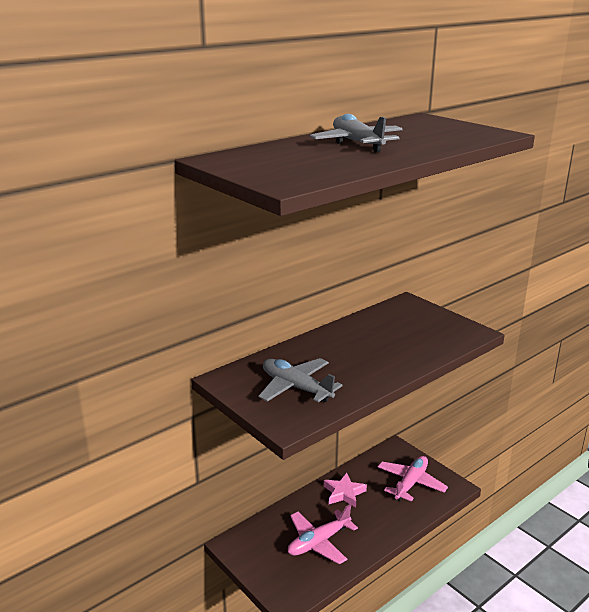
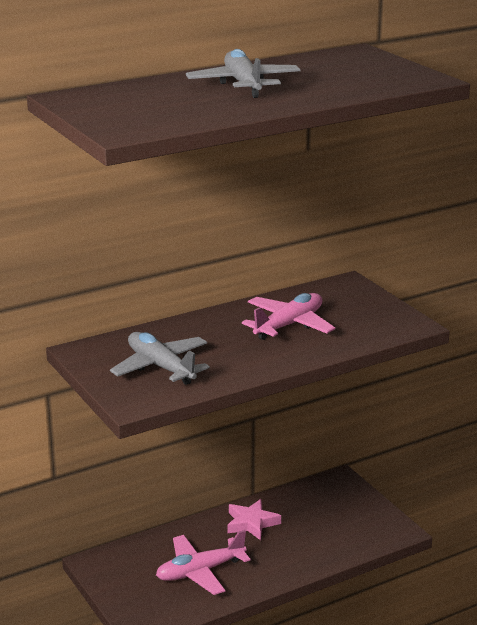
camera: 10 degrees right, 0 degrees up
(411, 483) = (342, 521): pink plane -> pink plane (289, 325)

